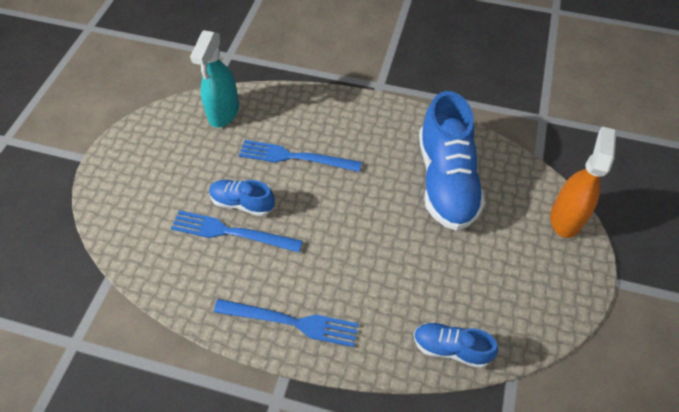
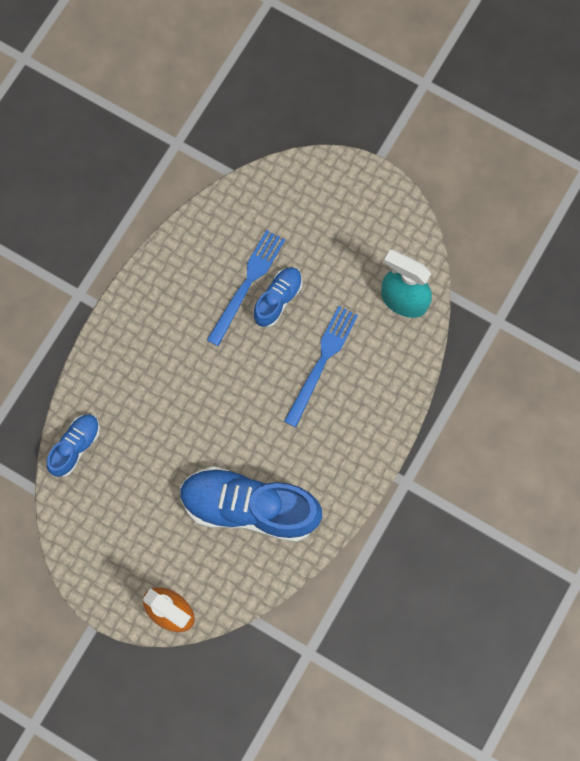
camera: 105 degrees right, 20 degrees up
(290, 322) = (141, 318): blue fork -> none

